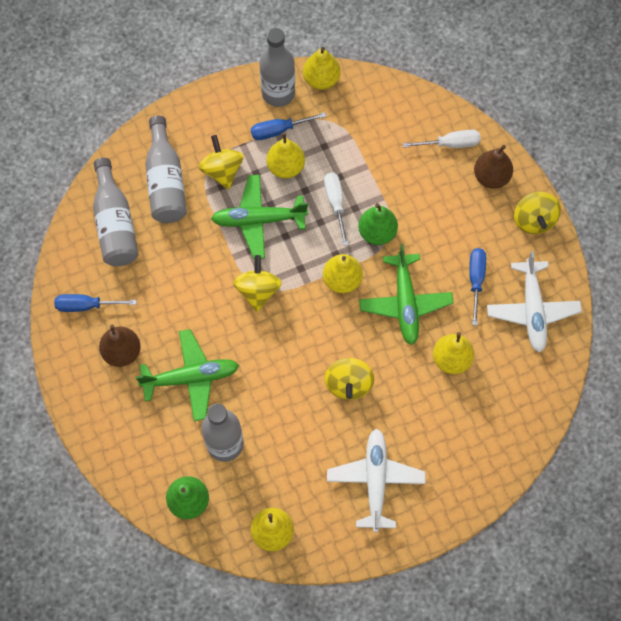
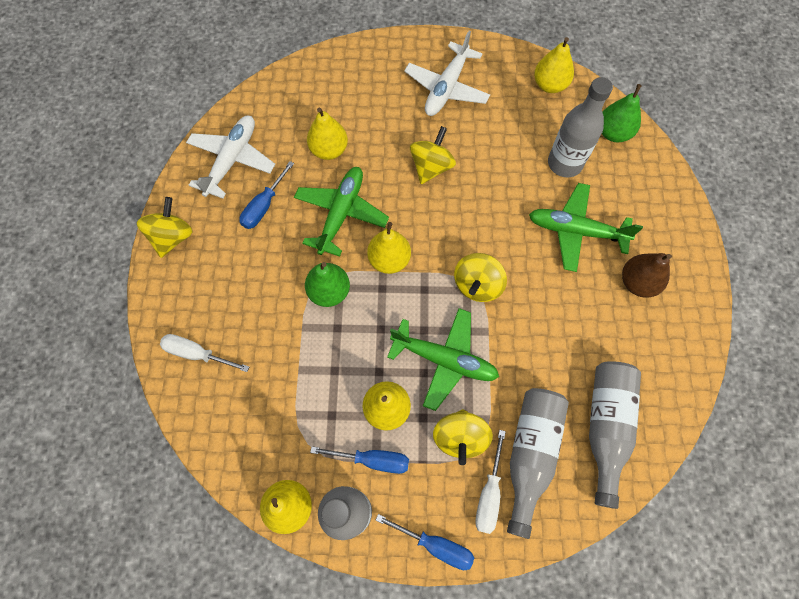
camera: 155 degrees left, 0 degrees up
(86, 305) = (662, 346): blue screwdriver -> blue screwdriver (435, 545)
(335, 204) = (354, 341): white screwdriver -> white screwdriver (489, 493)
(491, 177) = (181, 298): brown pear -> none

